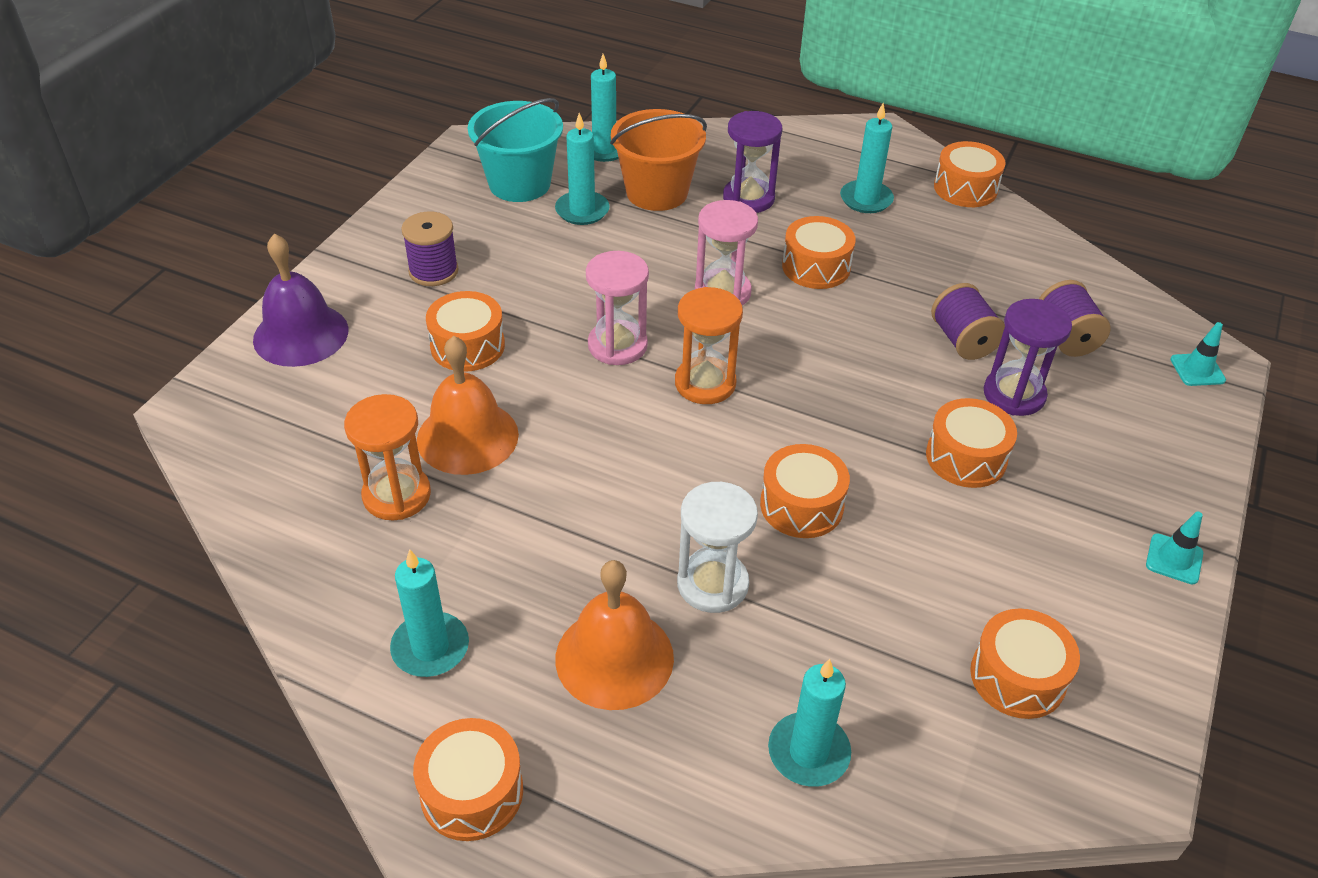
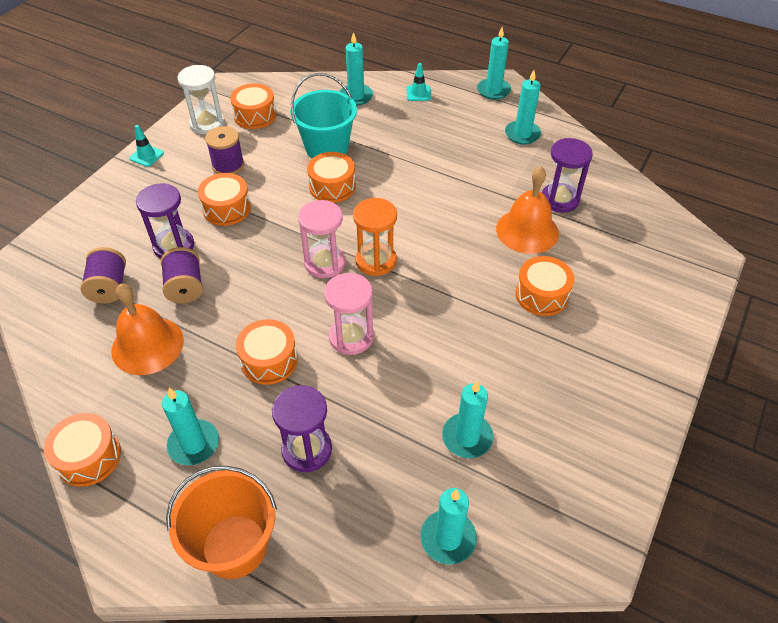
camera: 175 degrees left, 5 degrees up
(301, 334) = (666, 309): purple bell -> none
(396, 495) = (559, 199): orange hourglass -> purple hourglass
(433, 271) = (586, 367): purple spool -> purple spool (228, 165)
(472, 792) = (493, 90): orange drum -> turquoise candle
(519, 184) = (532, 480): turquoise bucket -> turquoise bucket (327, 148)
(614, 657) = (436, 128): orange bell -> orange bell (147, 345)
(617, 345) = (434, 292): pink hourglass -> pink hourglass (325, 263)
(657, 192) = (395, 462): orange bucket -> orange bucket (234, 546)
(712, 584) = (387, 153): white hourglass -> white hourglass (207, 124)
(1197, 370) = (37, 259): turquoise traffic cone -> turquoise traffic cone (418, 93)

